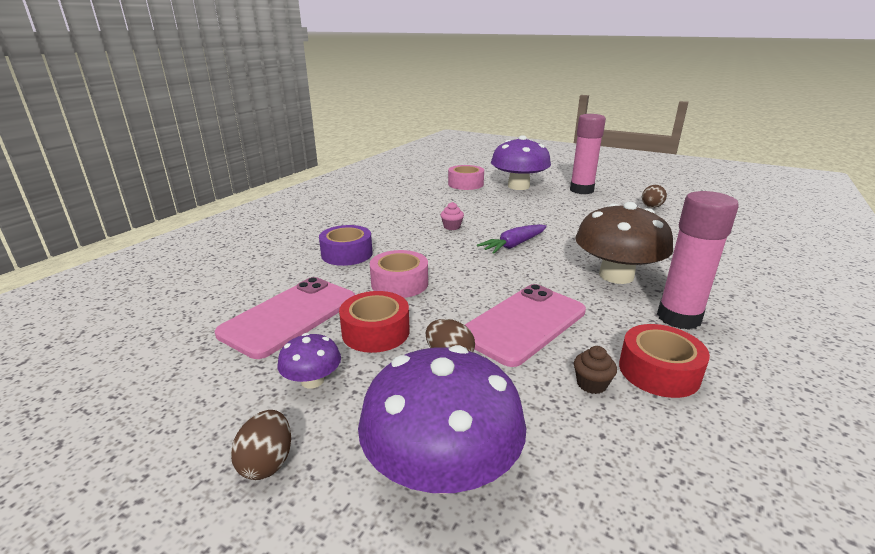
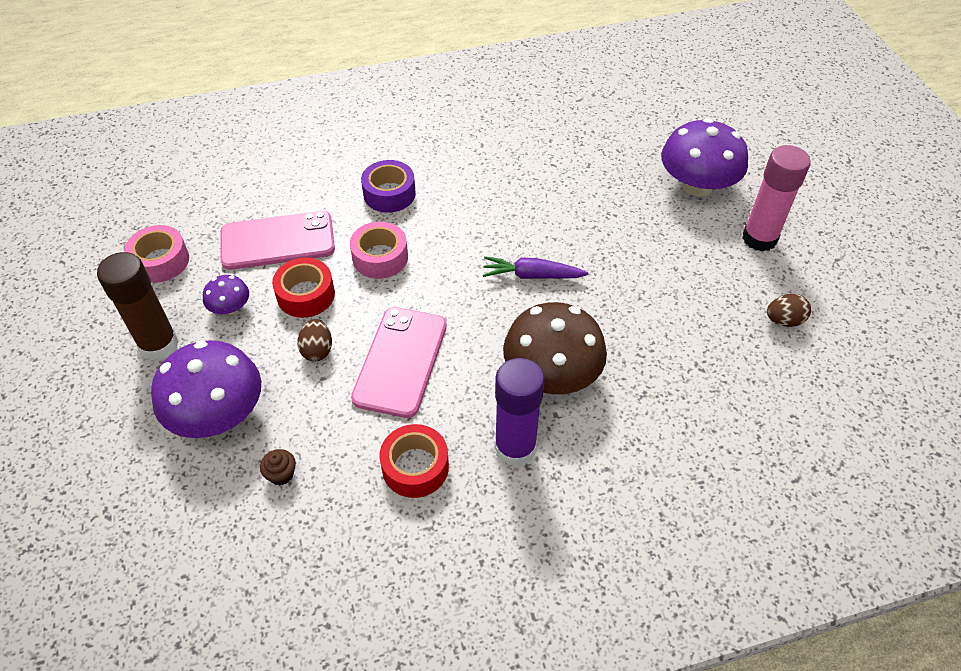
camera: 45 degrees right, 25 degrees up
(267, 462) = (159, 345): brown egg -> brown glue stick
(452, 227) = (519, 212): pink cupcake -> none
(465, 184) = (644, 145): pink tape -> pink tape (160, 261)
(523, 323) = (400, 361): pink phone -> pink phone turned 75 degrees counterclockwise
(591, 384) = (361, 438): brown cupcake -> brown cupcake (281, 474)
(678, 318) = (515, 448): pink glue stick -> purple glue stick

